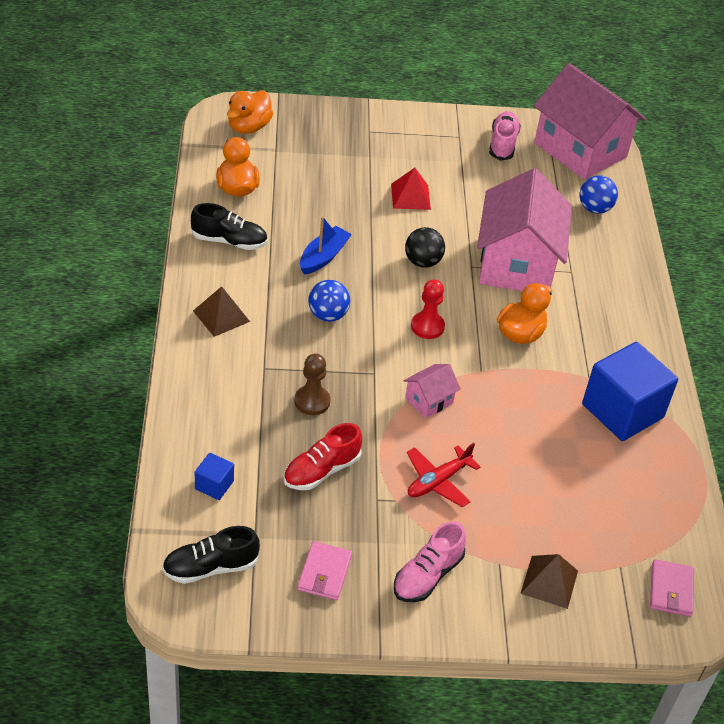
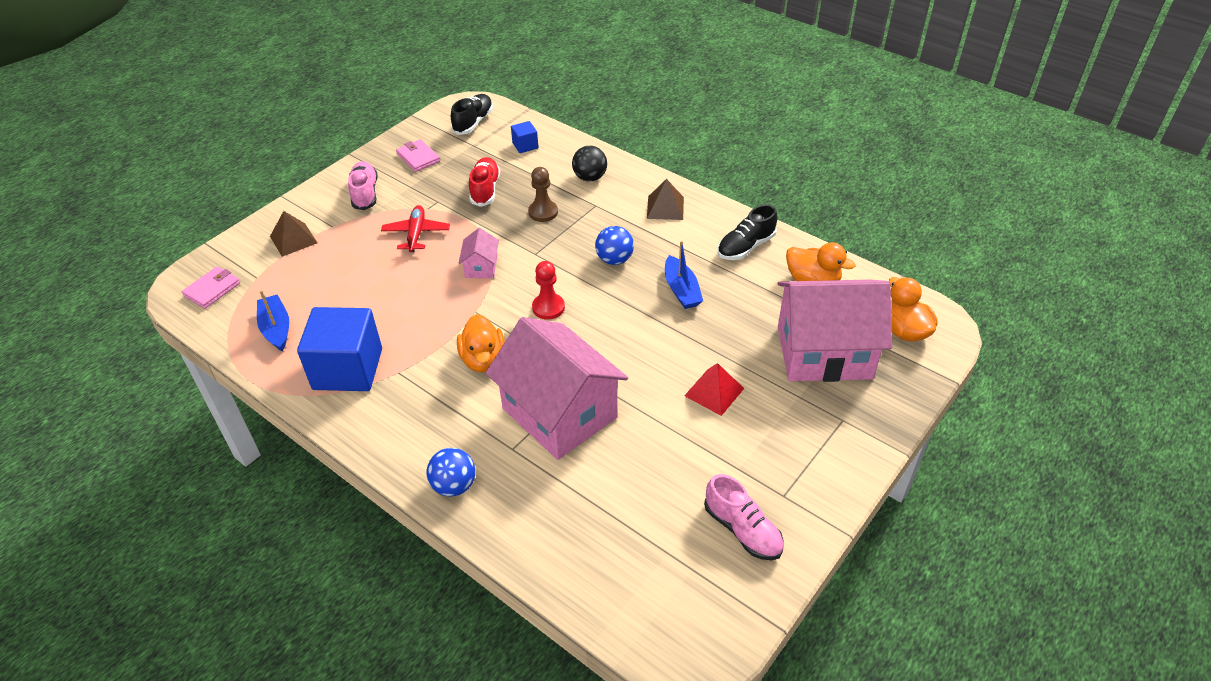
camera: 135 degrees right, 0 degrees up
(422, 262) = (621, 348): black ball -> black ball (590, 177)
(580, 150) = (677, 607): pink house -> pink house (824, 352)
(594, 209) = (573, 539): blue ball -> blue ball (454, 485)
(646, 495) = (276, 328): none -> blue boat
(671, 590) = (212, 289): pink wallet -> pink wallet turned 75 degrees clockwise

